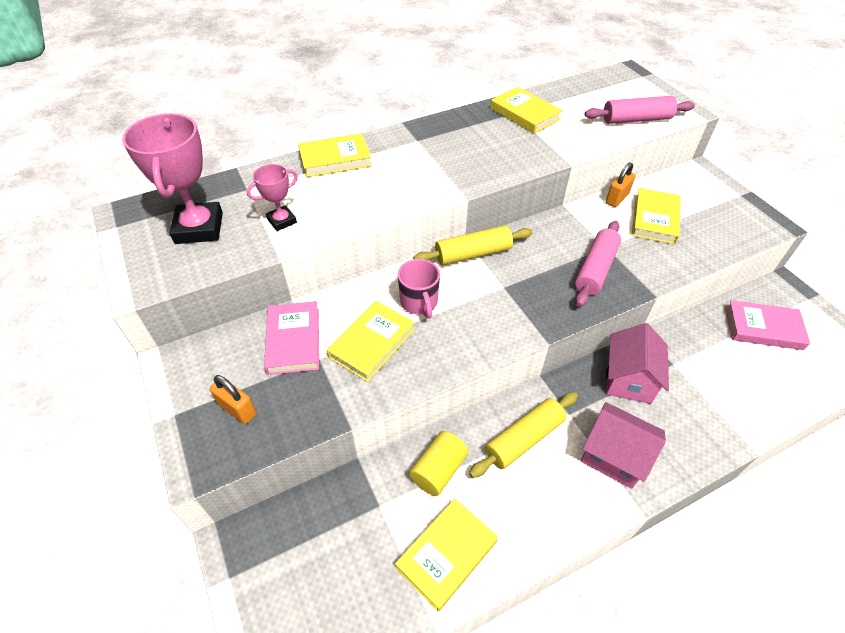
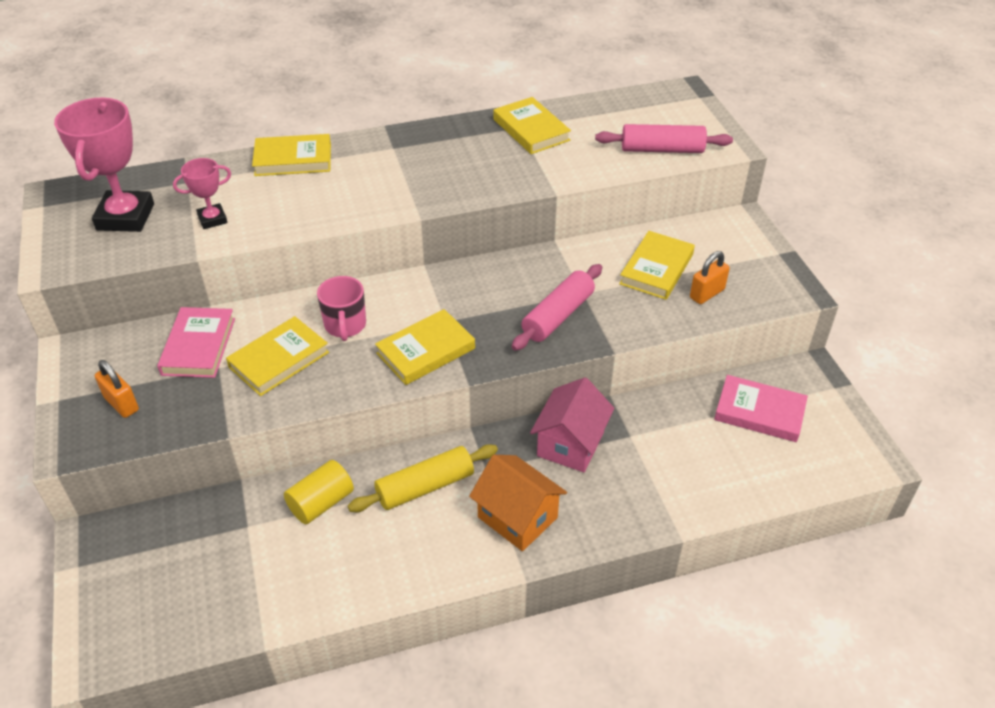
camera: 10 degrees right, 5 degrees down
(446, 554) = (300, 580): yellow book -> yellow book (426, 351)
(473, 254) = (425, 282): yellow rolling pin -> none
(614, 456) = (517, 517): pink house -> orange house
(617, 198) = (622, 240): orange padlock -> orange padlock (707, 294)

